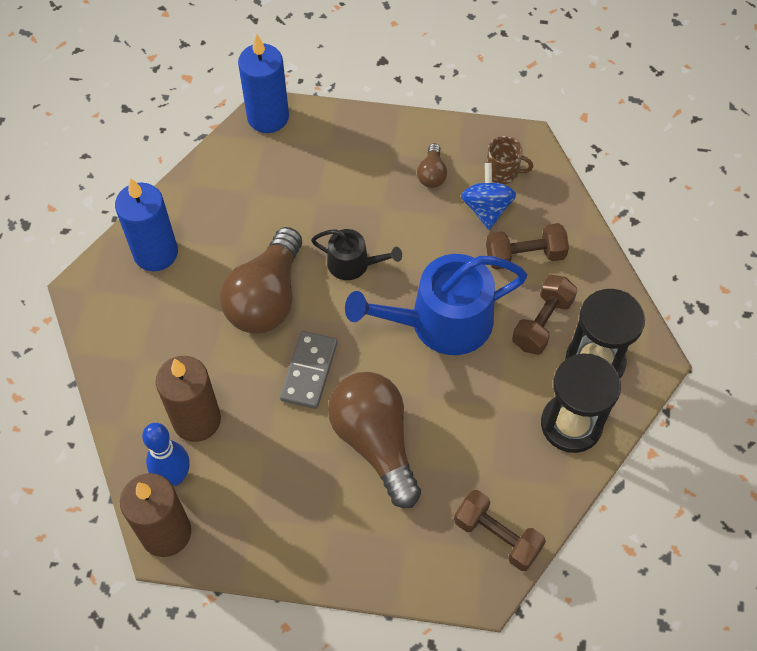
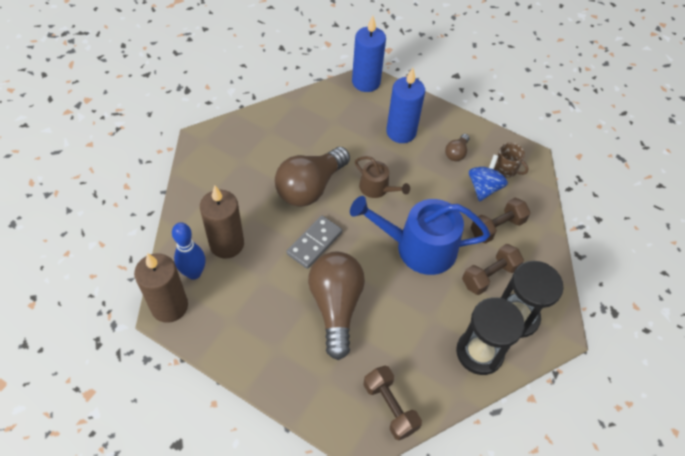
camera: 20 degrees right, 5 degrees down
(155, 253) = (255, 135): blue candle -> blue candle (401, 132)
(353, 264) = (377, 188): black watering can -> brown watering can
(524, 256) = (497, 227): brown dumbbell -> brown dumbbell turned 45 degrees counterclockwise

